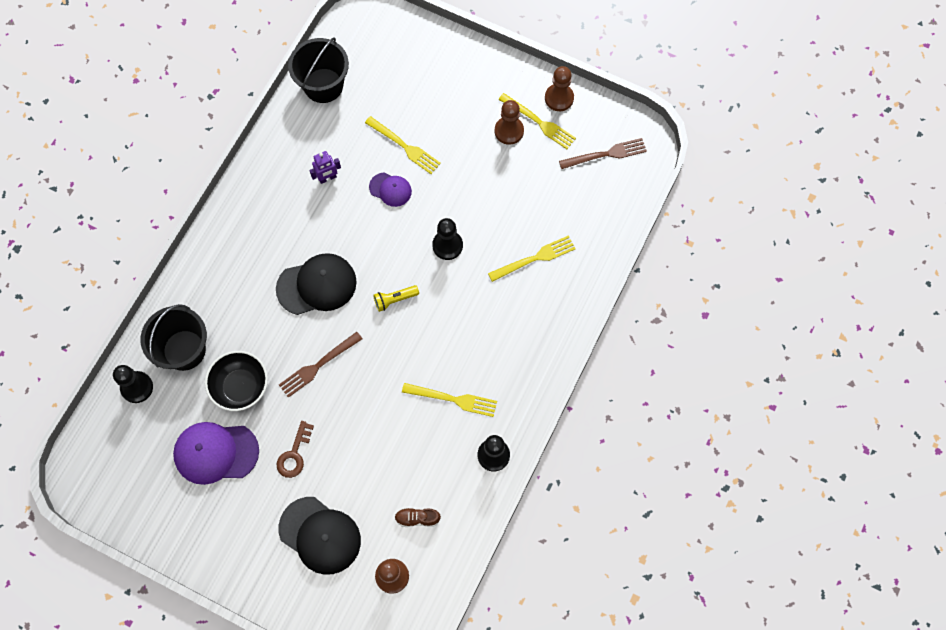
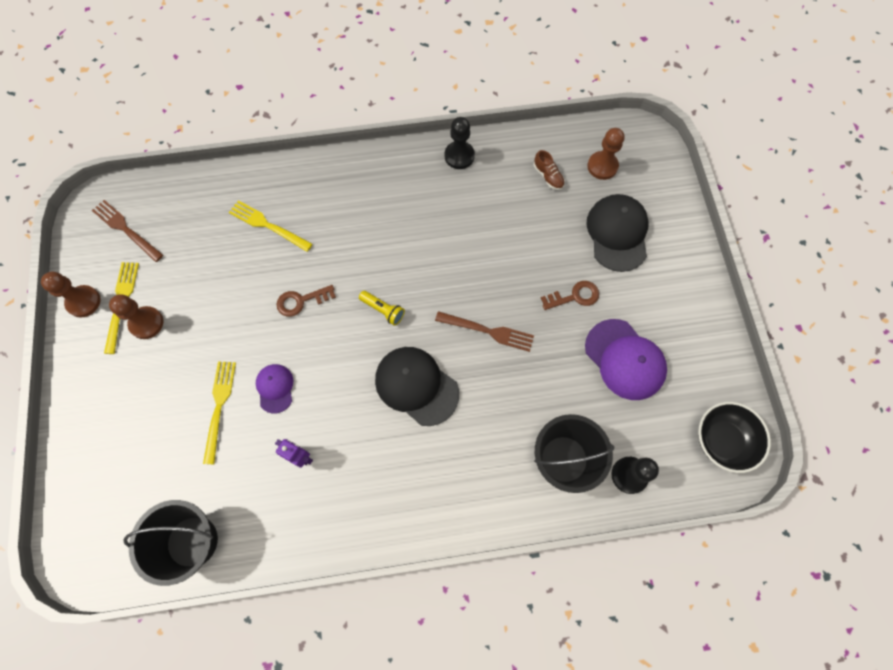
camera: 125 degrees left, 0 degrees up
(241, 387) = (555, 382): black bowl -> black bowl (722, 441)
(447, 245) = (301, 301): black pawn -> brown key
(453, 399) = (436, 210): yellow fork -> none

